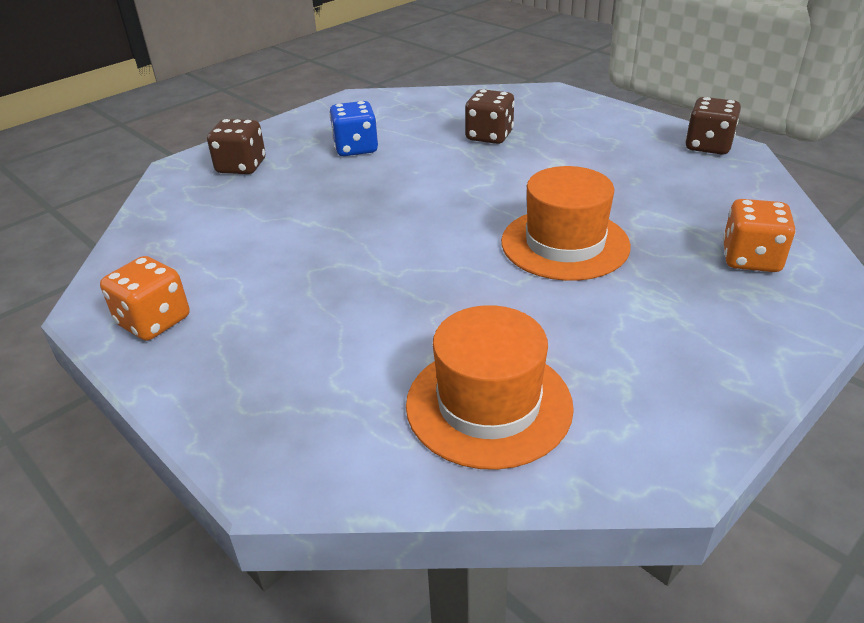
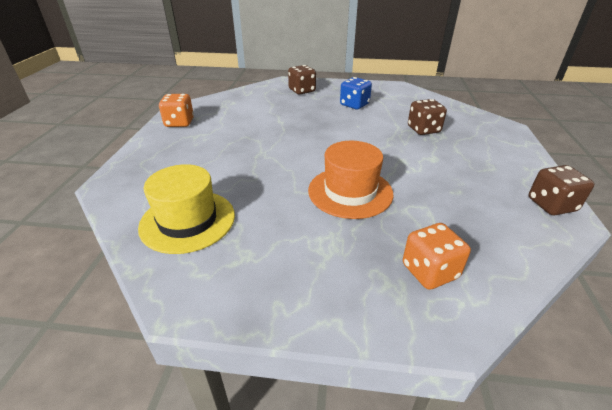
camera: 50 degrees right, 0 degrees up
(489, 405) = (188, 220): orange hat -> yellow hat

